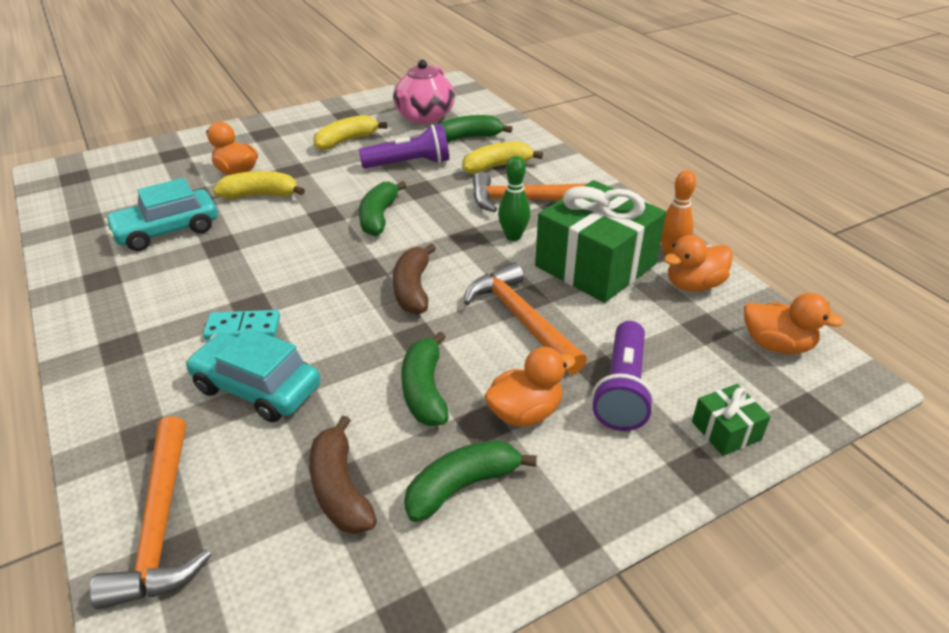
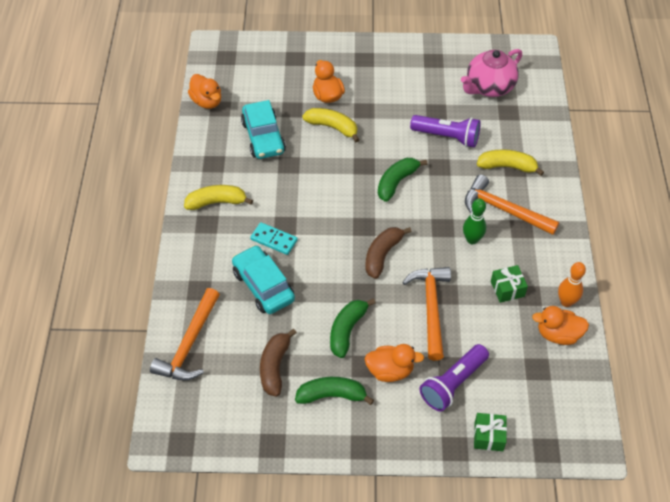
camera: 30 degrees right, 15 degrees up
(167, 231) = (263, 137): turquoise car -> turquoise car turned 105 degrees counterclockwise
(346, 141) = (416, 92): yellow banana -> yellow banana (216, 202)
(469, 137) = (507, 125): green banana -> none
(595, 265) = (507, 289): green gift -> green gift, size x0.43
(776, 345) = (569, 401): orange duck -> orange duck (207, 101)

